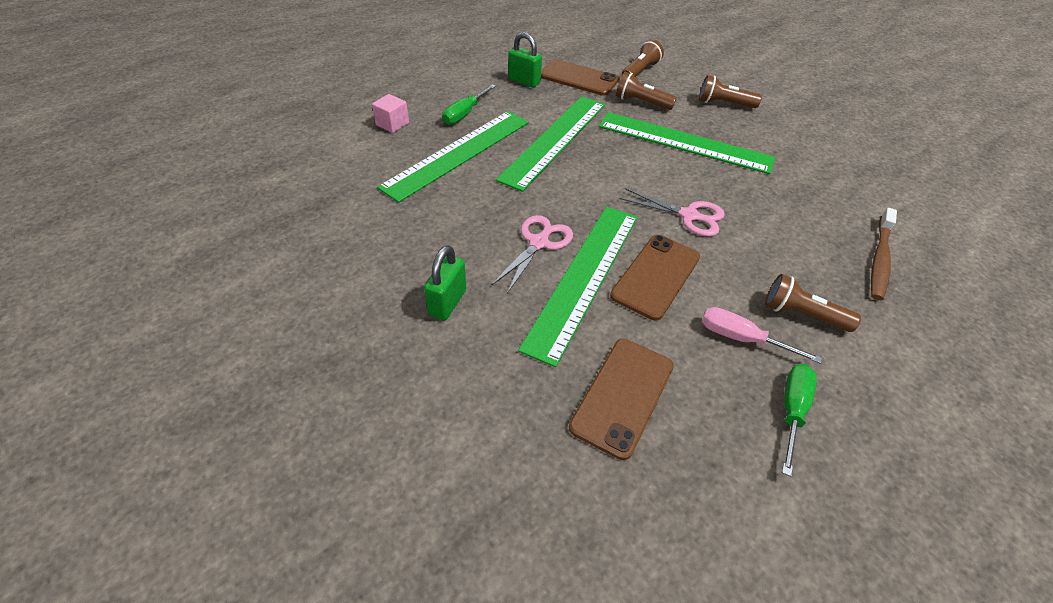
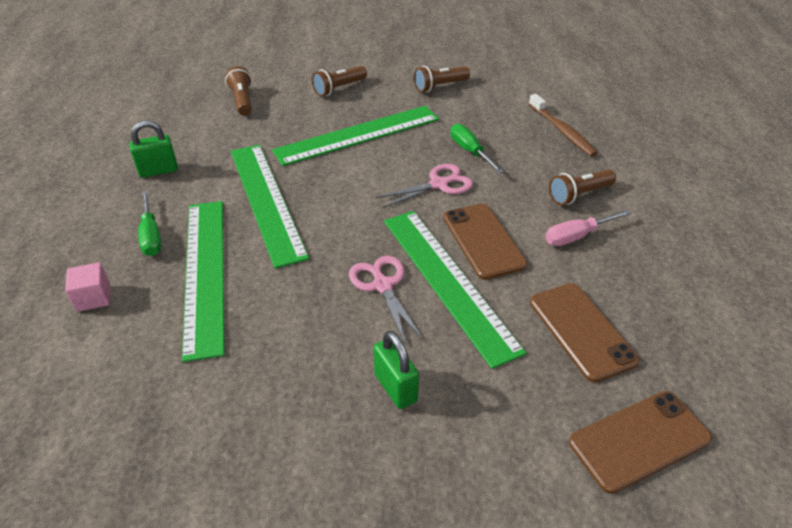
camera: 50 degrees left, 5 degrees down
(578, 78) = (202, 137): brown phone -> brown phone (639, 440)
(641, 102) = (282, 125): brown flashlight -> brown flashlight (440, 86)
(792, 410) = (651, 253): green screwdriver -> green screwdriver (469, 151)

